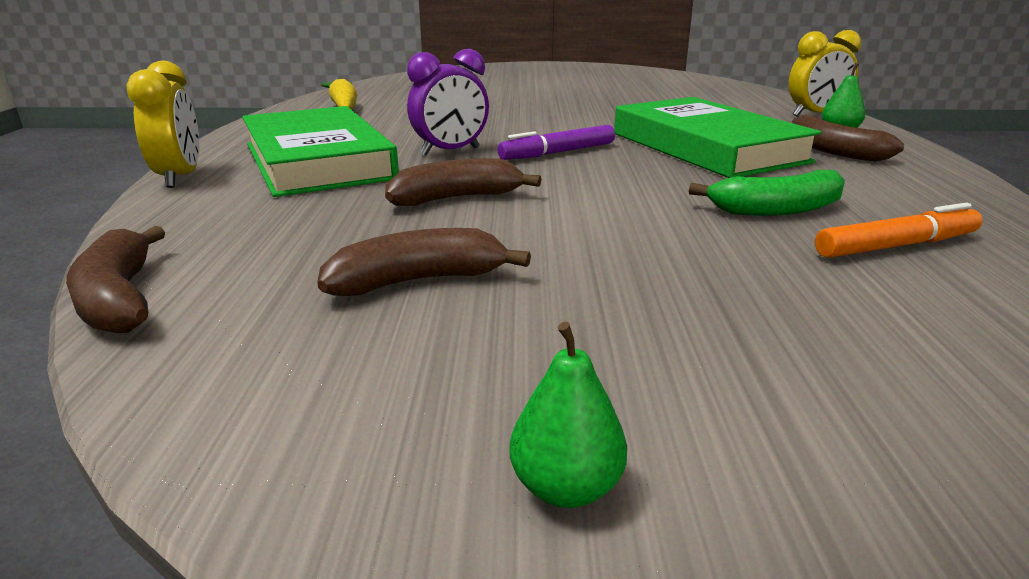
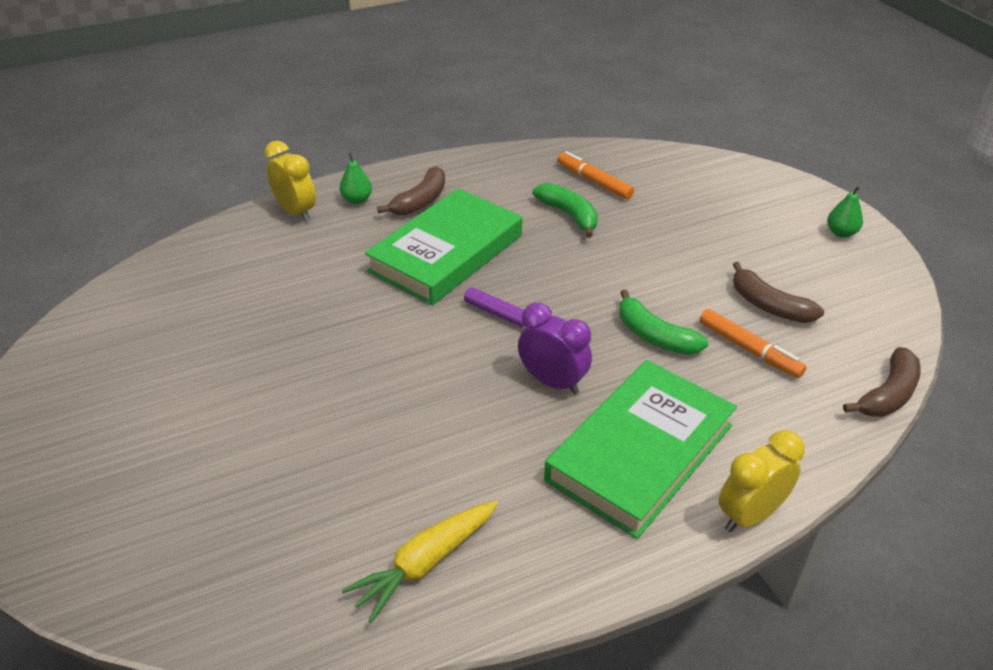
camera: 115 degrees left, 15 degrees up
(356, 238) = (749, 349): none -> orange marker
(456, 198) = (654, 336): brown banana -> green banana

